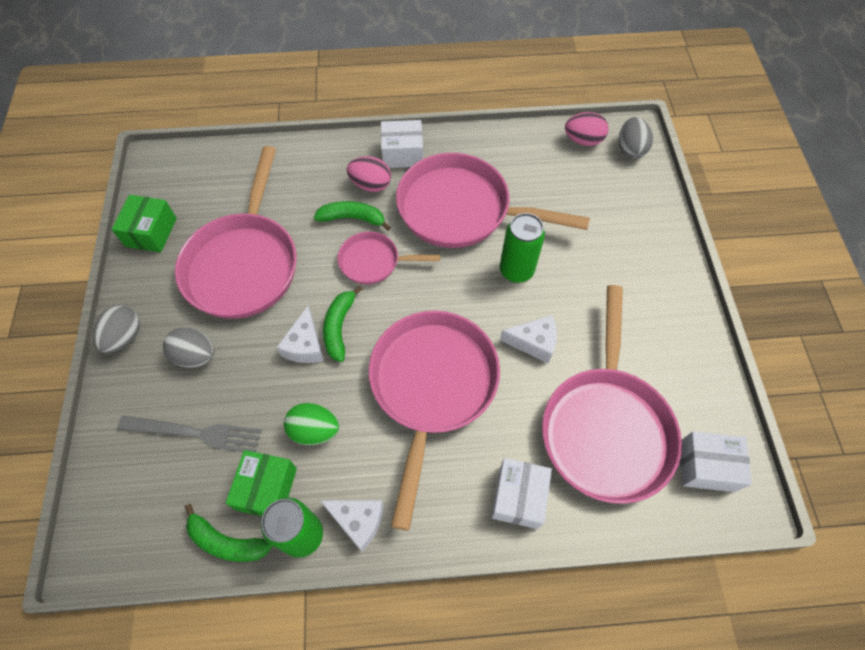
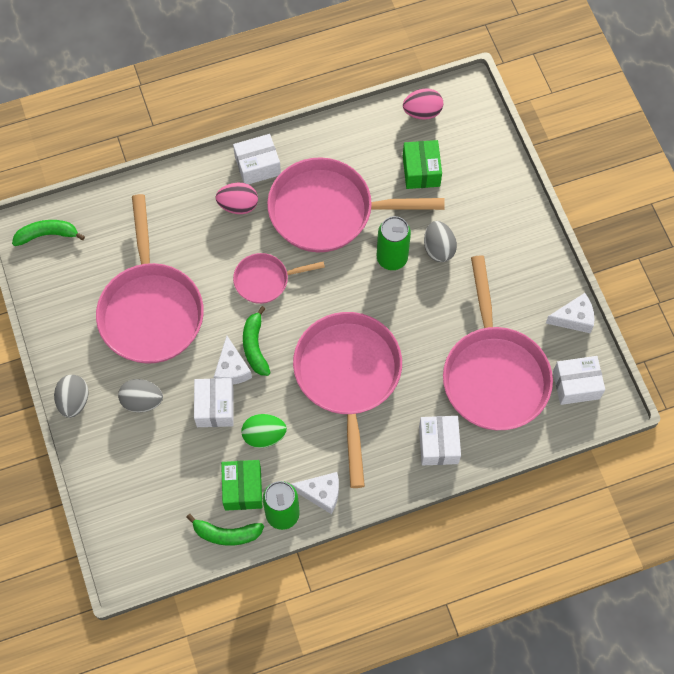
camera: 15 degrees left, 5 degrees up
(151, 232) = (53, 301): green box -> green box (421, 171)
(195, 433) = (168, 462): grey fork -> none
(271, 383) = (215, 407): none -> white box
(352, 218) = (233, 243): green banana -> green banana (47, 235)
(533, 342) = (421, 319): white cheese -> white cheese (573, 318)
(630, 149) = (467, 111): grey egg -> grey egg (438, 248)

